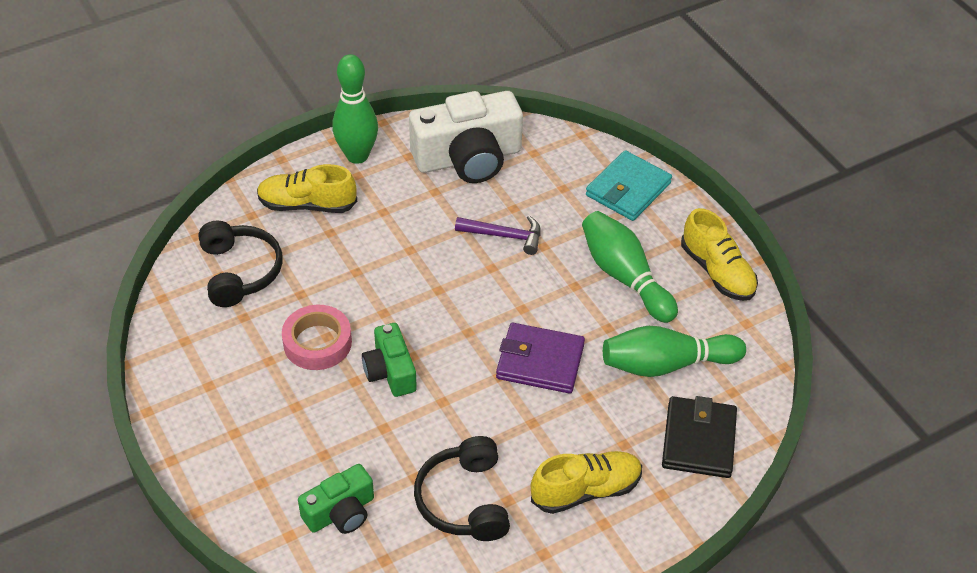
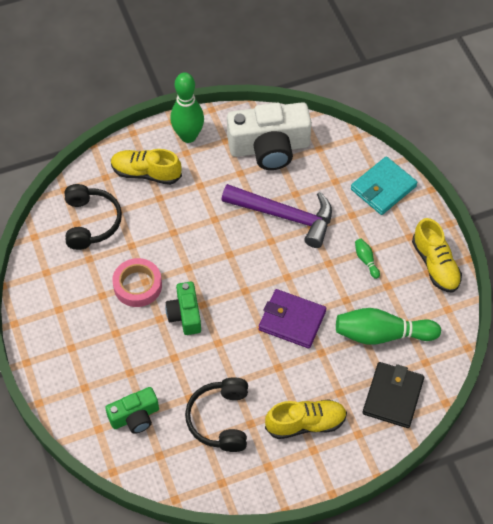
camera: 10 degrees right, 10 degrees up
(504, 236) = (284, 216): purple hammer -> purple hammer, size x1.76
(624, 277) = (366, 260): green bowling pin -> green bowling pin, size x0.44

